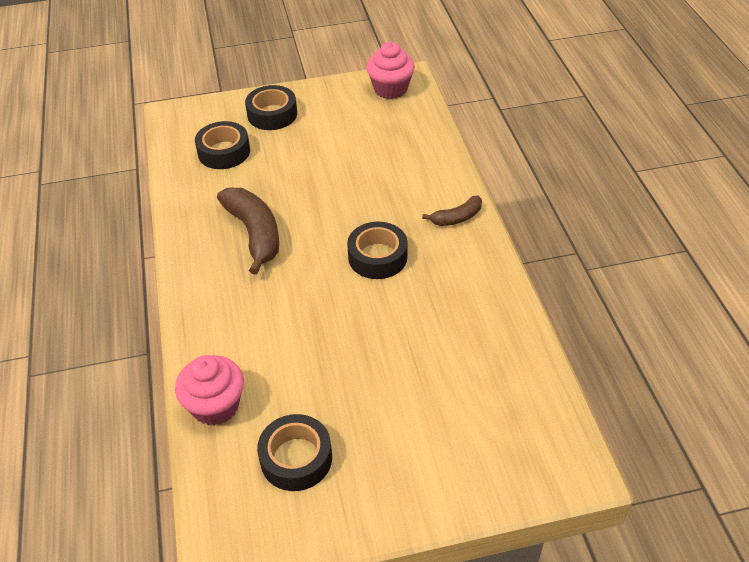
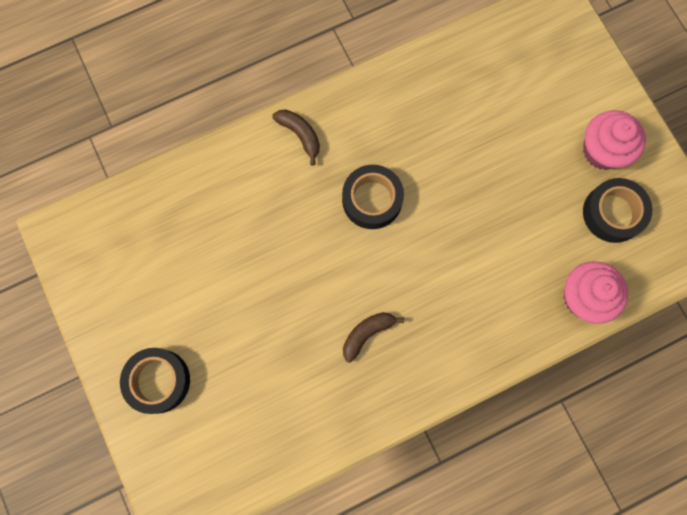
camera: 105 degrees left, 30 degrees up
(224, 152) = (240, 417): black tape -> none
(254, 233) = (367, 334): brown banana -> brown banana, size x0.55
(390, 89) = (86, 248): pink cupcake -> pink cupcake (602, 151)

